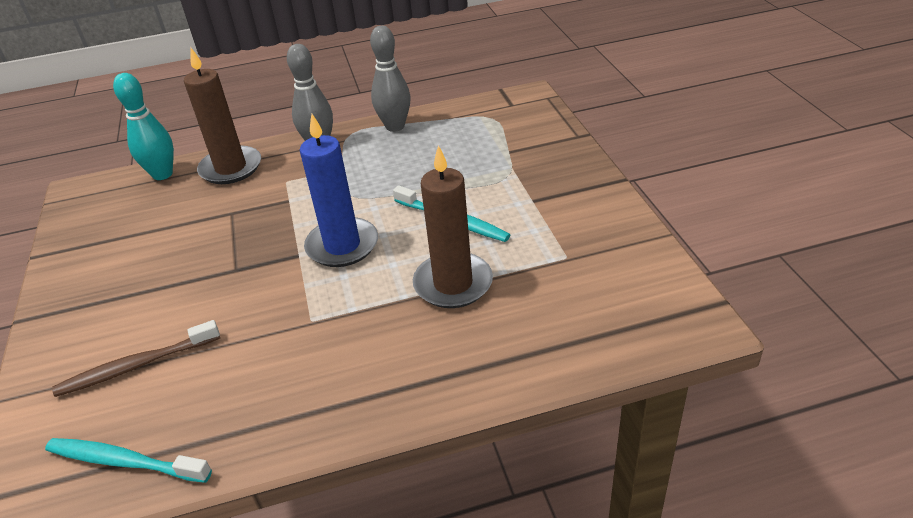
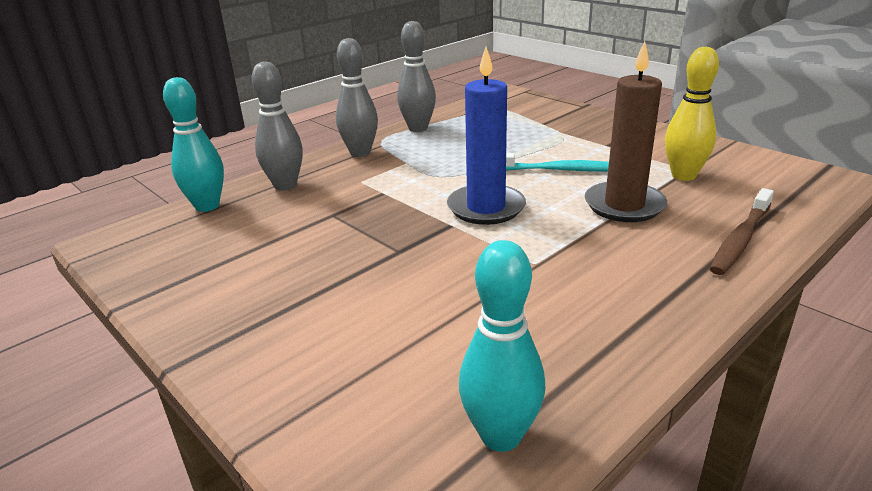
camera: 30 degrees left, 10 degrees down
(124, 461) = (501, 436): turquoise toothbrush -> turquoise bowling pin
(136, 366) = (394, 354): brown toothbrush -> brown toothbrush (740, 239)
(231, 168) = (285, 185): brown candle -> grey bowling pin
(552, 265) = (683, 176): none -> yellow bowling pin

